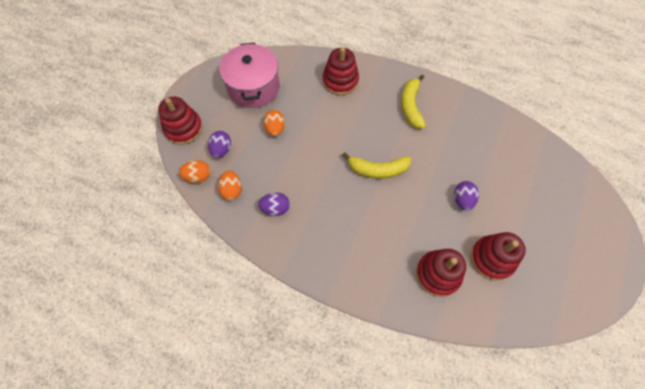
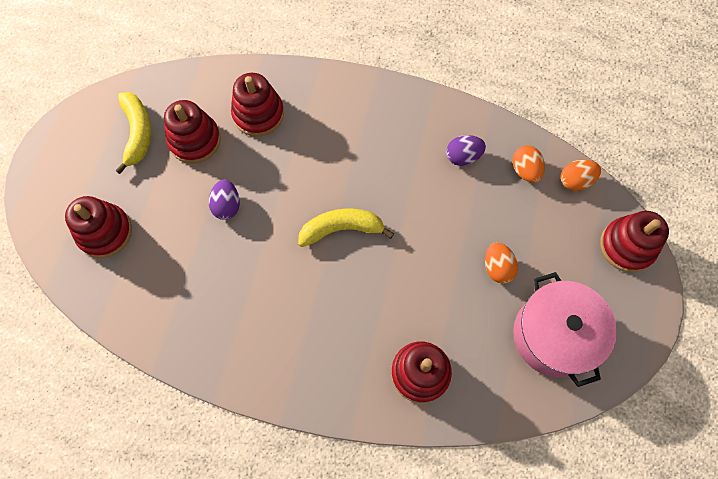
camera: 170 degrees right, 5 degrees up
(221, 150) = (560, 223): purple egg -> none
(411, 106) = (302, 343): yellow banana -> yellow banana (137, 133)
(554, 195) = (105, 232): none -> red stacking toy

